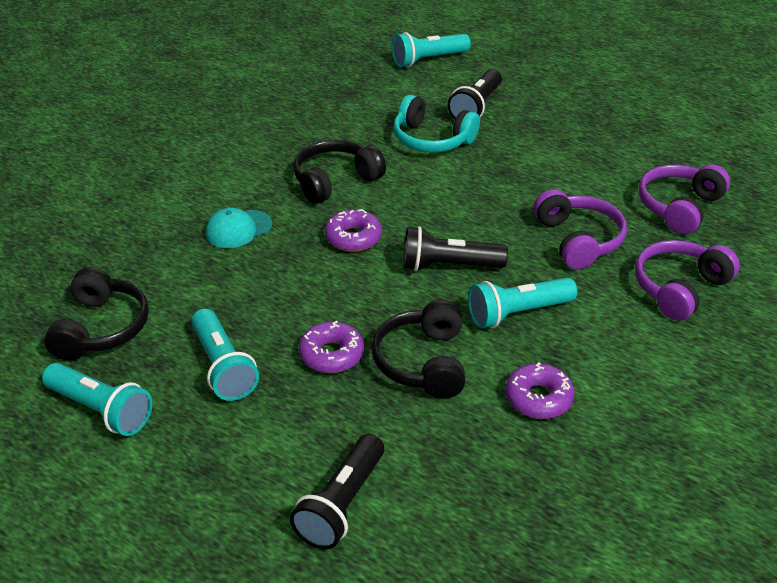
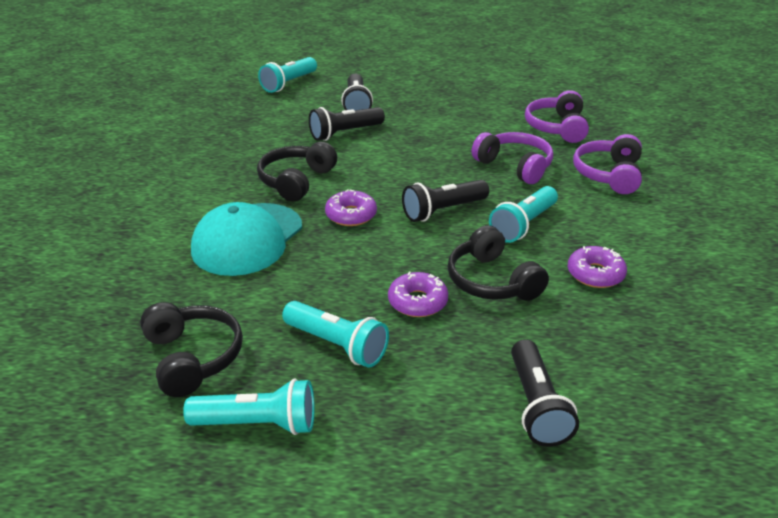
camera: 30 degrees left, 5 degrees down
(238, 229) = (247, 239): turquoise cap -> turquoise cap, size x1.91
(432, 139) = (344, 133): turquoise headphones -> black flashlight

